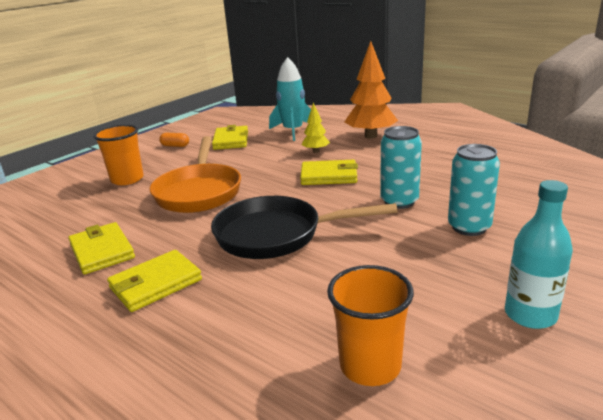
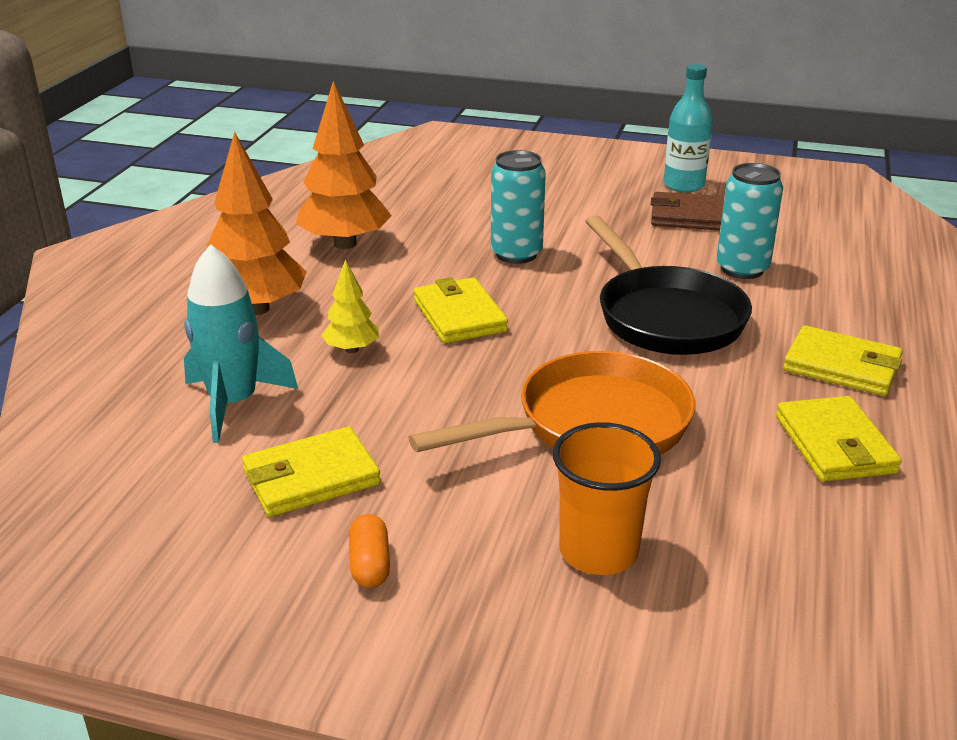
camera: 115 degrees left, 5 degrees up
(102, 251) = (834, 444): yellow wallet -> yellow wallet turned 45 degrees counterclockwise
(370, 365) = (811, 233): orange cup -> none
(439, 156) = (345, 244): none -> orange tree
(440, 294) = (691, 217): none -> brown wallet
(469, 227) = (554, 213): turquoise can -> turquoise can (742, 269)

